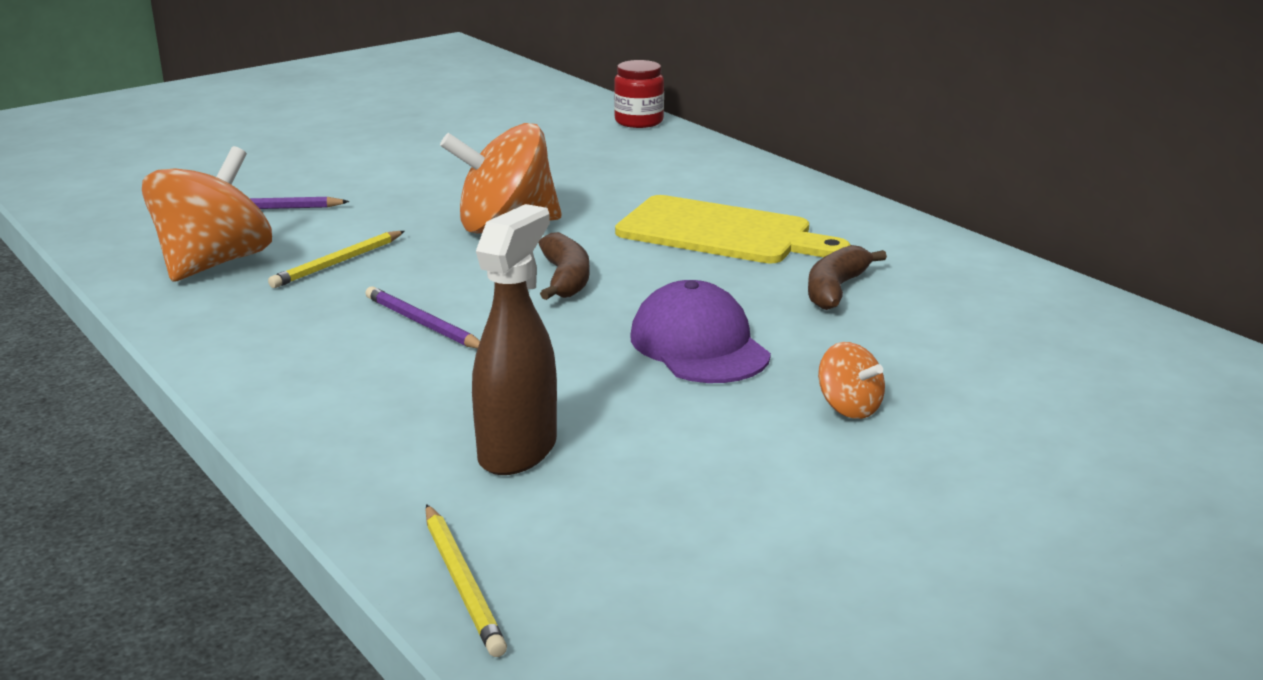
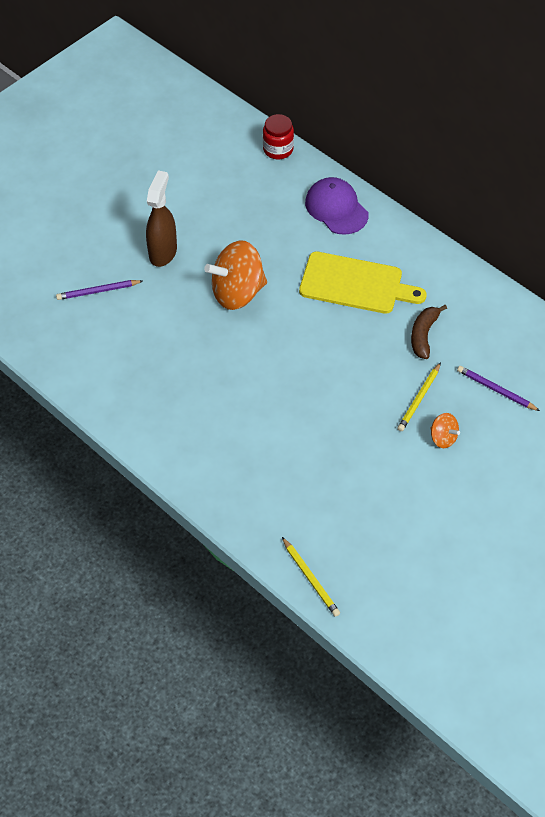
camera: 10 degrees left, 30 degrees up
(214, 263) = (97, 354): orange spinning top -> none
(338, 263) = (162, 344): yellow pencil -> yellow pencil (419, 398)
(423, 324) = (228, 397): purple pencil -> purple pencil (496, 390)
(518, 451) = (306, 492): brown spray bottle -> brown spray bottle (163, 252)
(566, 279) = (286, 344): brown banana -> none
(699, 345) = (366, 397): purple cap -> purple cap (336, 208)

